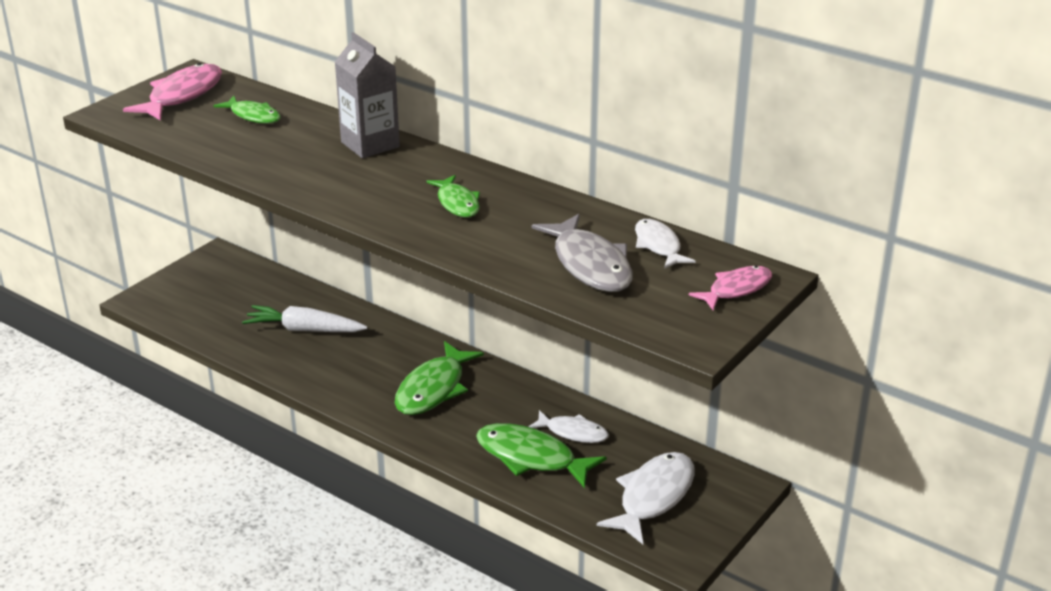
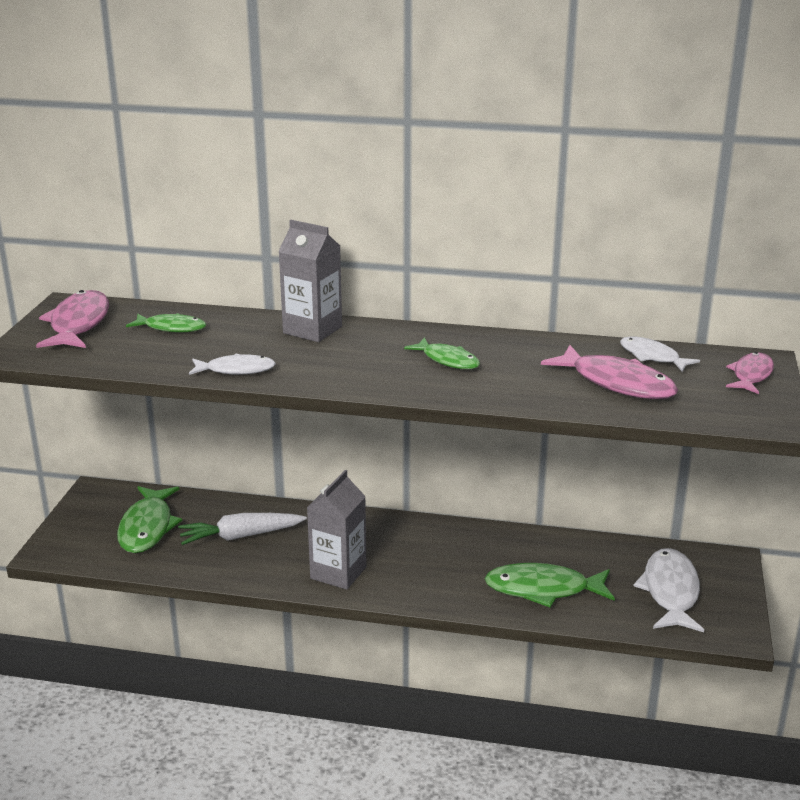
camera: 25 degrees left, 5 degrees down
(359, 387) = (338, 573): none -> grey carton
(433, 389) = (406, 555): green fish -> green fish (147, 527)
(573, 432) = (558, 558): white fish -> white fish (236, 370)
(589, 265) = (617, 383): grey fish -> pink fish

